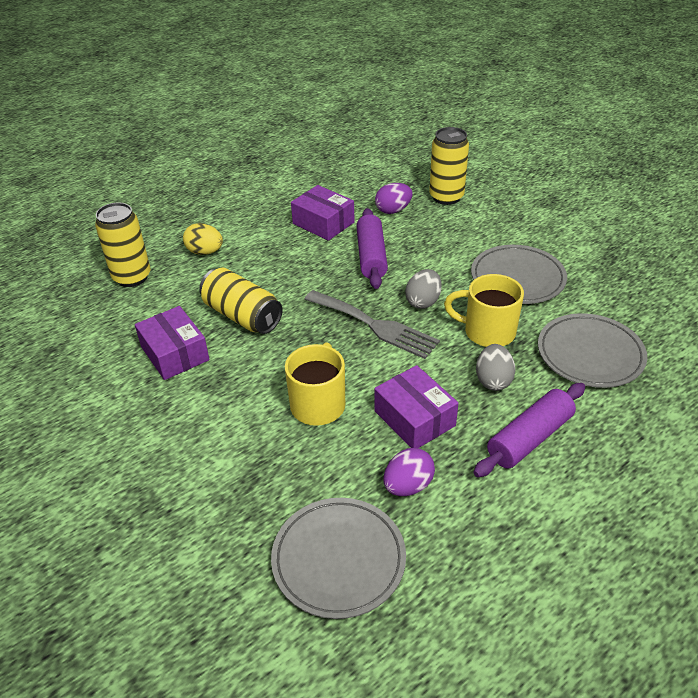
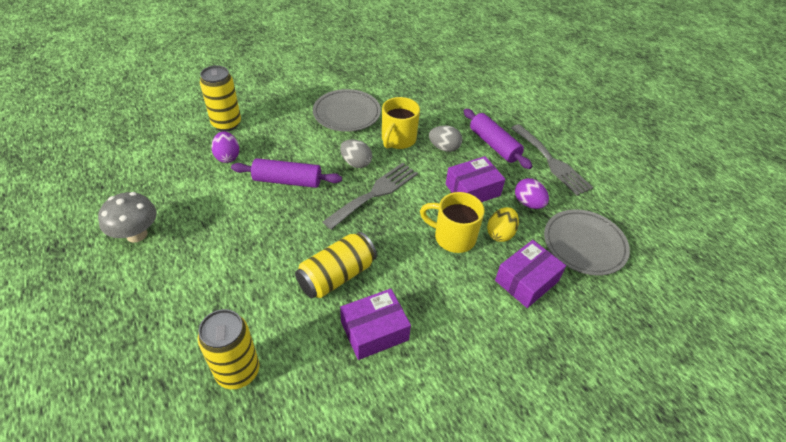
camera: 85 degrees left, 5 degrees up
(205, 252) = (222, 300): yellow egg -> yellow egg (500, 233)
(272, 189) = (136, 234): none -> grey mushroom
(323, 223) = (221, 203): purple box -> purple box (526, 281)
(523, 519) = (551, 162): none -> grey fork
(590, 354) = (429, 104): grey plate -> none

